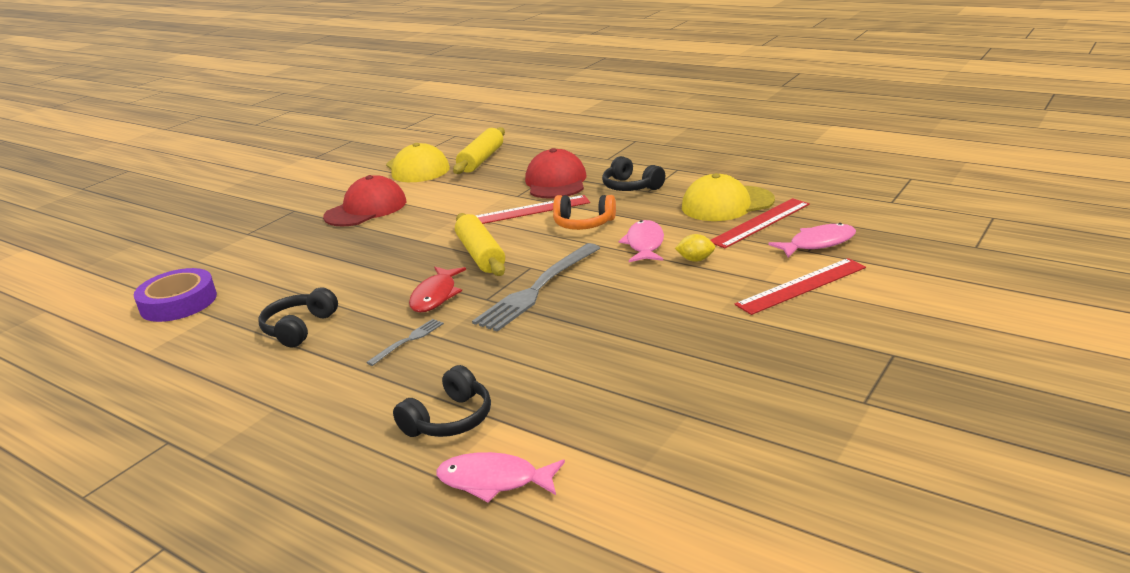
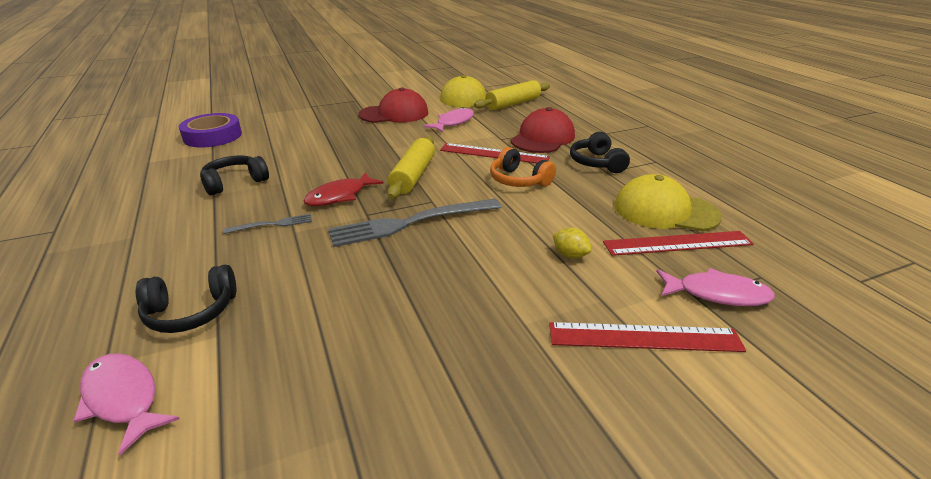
camera: 30 degrees right, 5 degrees up
(644, 244) = (544, 219): pink fish -> pink fish (453, 122)

